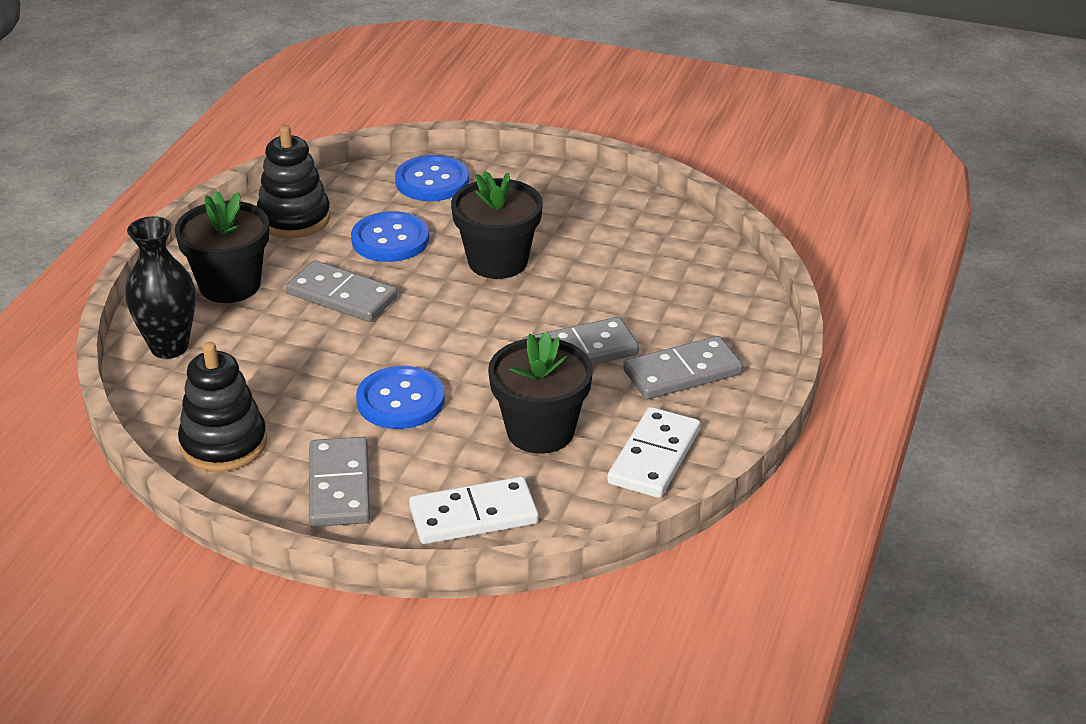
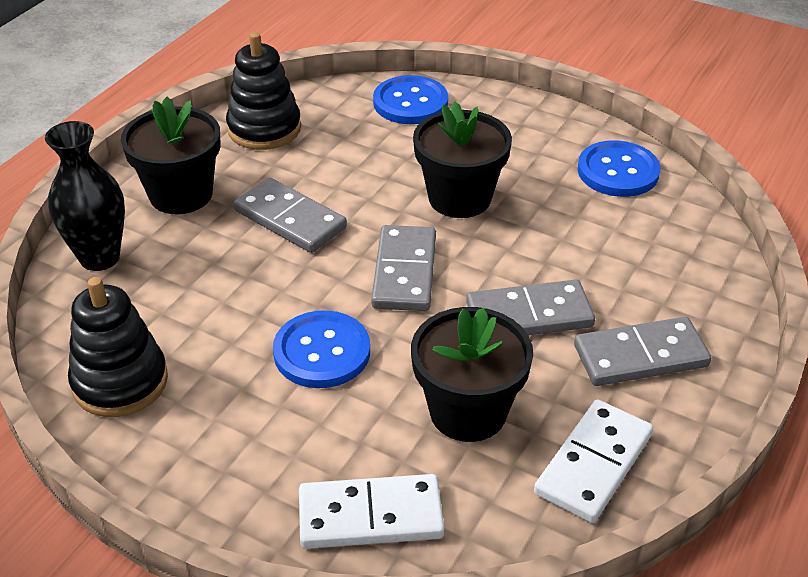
camera: 10 degrees right, 5 degrees up
(339, 486) = (229, 454): grey domino -> grey domino (404, 272)
(390, 239) = (354, 161): blue button -> blue button (618, 171)

